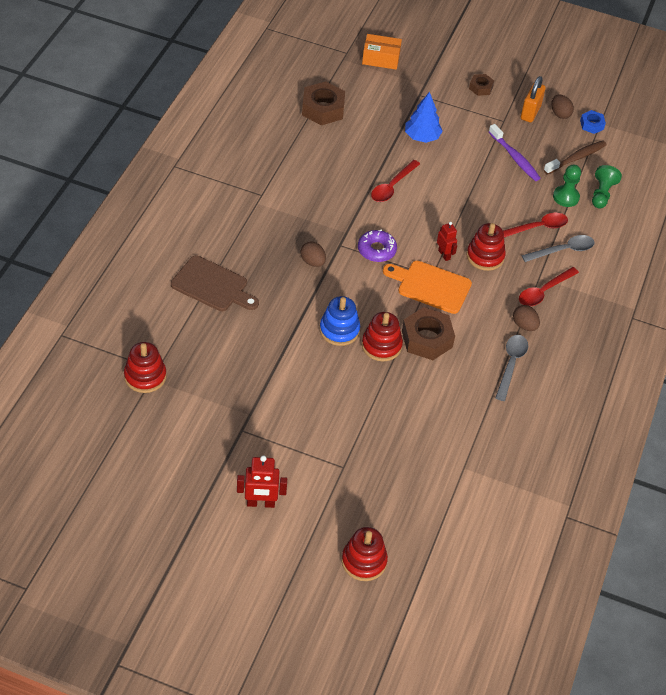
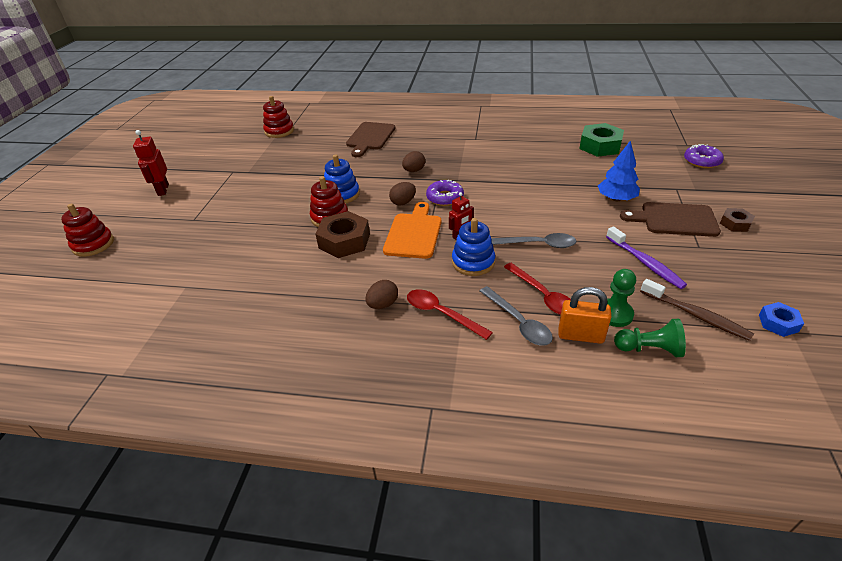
camera: 85 degrees right, 10 degrees down
(323, 109) = (600, 146): brown nut -> green nut
(381, 58) = (702, 161): orange box -> purple donut
(392, 186) = (532, 193): red spoon -> none
(464, 117) = (674, 220): none -> brown cutting board
(485, 256) = (473, 262): red stacking toy -> blue stacking toy
(511, 364) = (323, 301): grey spoon -> grey spoon (538, 244)
(515, 158) = (645, 263): purple toothbrush -> purple toothbrush turned 75 degrees counterclockwise
(530, 112) = (737, 265): orange padlock -> orange padlock (580, 335)
(560, 114) = (764, 290): brown egg -> brown egg (403, 202)

